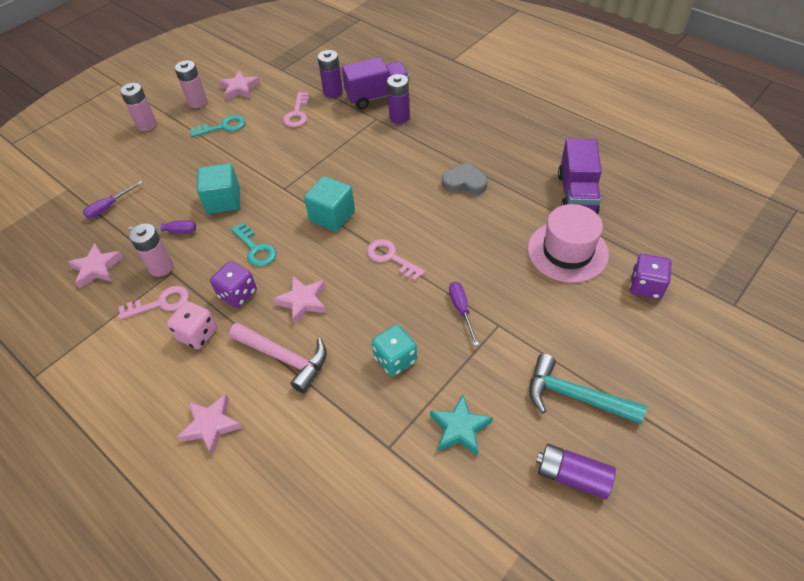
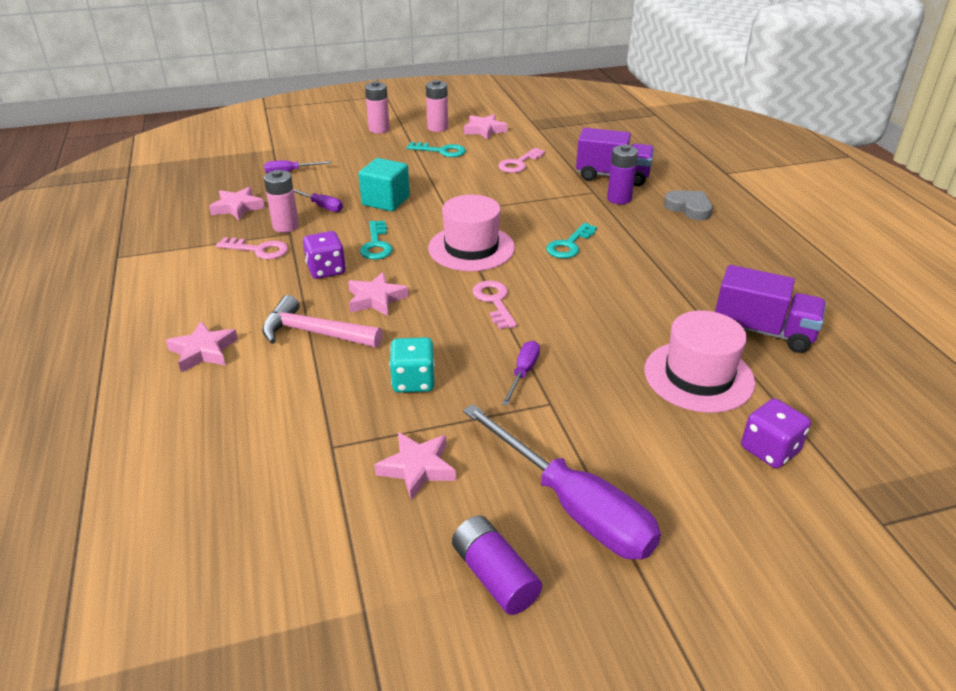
camera: 30 degrees right, 15 degrees down
(197, 334) = (263, 283): pink dice -> none
(284, 358) = (314, 333): pink hammer -> pink hammer turned 135 degrees clockwise
(332, 216) = (471, 248): turquoise cube -> pink hat
(333, 92) = (570, 159): purple battery -> none
(400, 178) = (569, 245): none -> turquoise key
(460, 428) = (417, 468): turquoise star -> pink star
(464, 182) = (636, 273): grey heart -> grey heart (689, 208)
(575, 396) = (573, 506): turquoise hammer -> purple screwdriver
(576, 194) = (763, 331): purple truck -> purple truck turned 105 degrees counterclockwise

